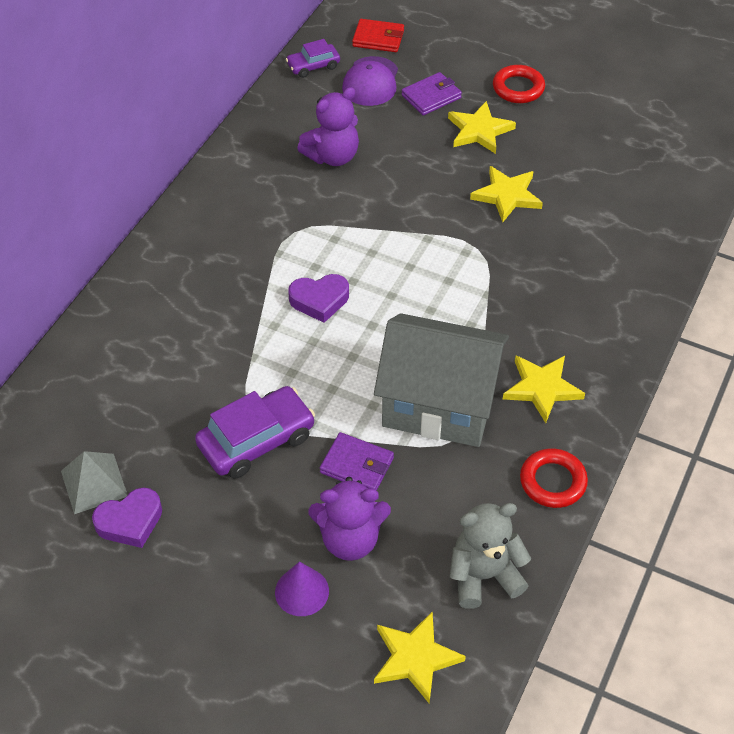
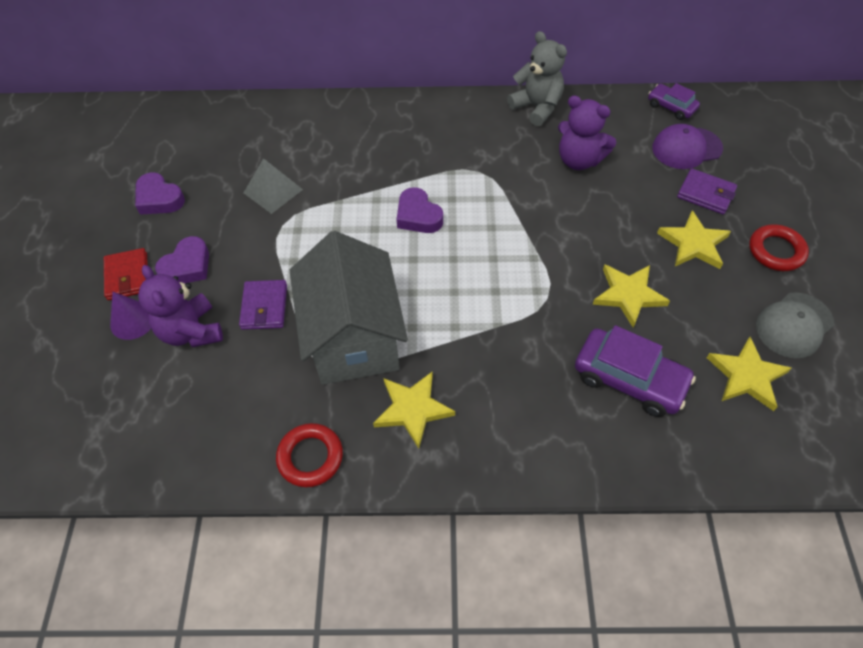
camera: 65 degrees right, 5 degrees up
(94, 483) = (184, 167): grey pyramid -> grey pyramid (273, 191)
(256, 440) = (260, 236): purple car -> purple car (629, 379)
(256, 520) = (187, 266): none -> purple heart
(378, 38) = (743, 132): red wallet -> red wallet (127, 276)
(415, 658) = (93, 420): yellow star -> yellow star (746, 376)
(484, 576) = (188, 440): grey teddy bear -> grey teddy bear (537, 107)
(593, 116) = (794, 325): none -> grey cap

